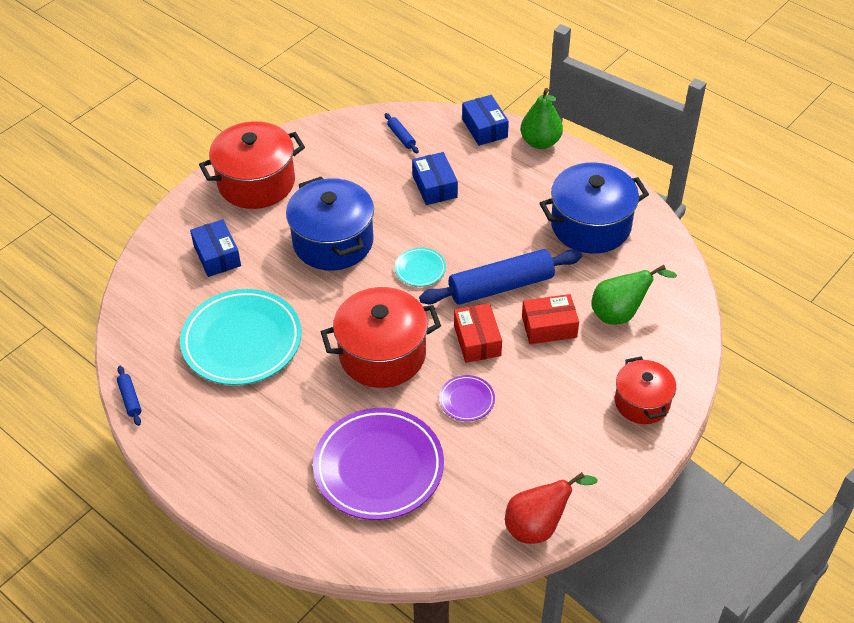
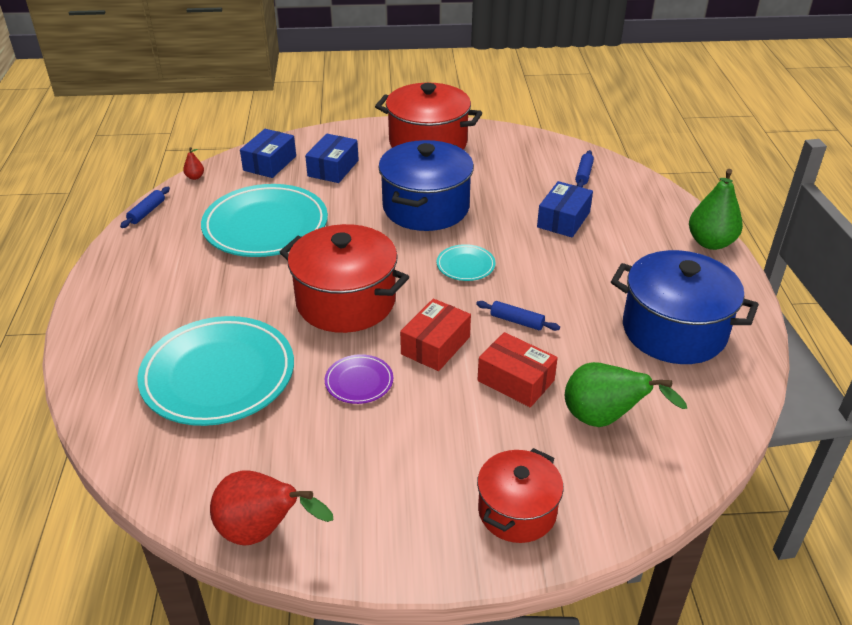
camera: 45 degrees right, 10 degrees down
(118, 342) = (195, 177): none -> red pear
(378, 467) = (218, 375): purple plate -> turquoise plate
(484, 128) = (668, 206): blue box -> blue box (270, 163)
(501, 286) = (517, 321): blue rolling pin -> blue rolling pin, size x0.42

